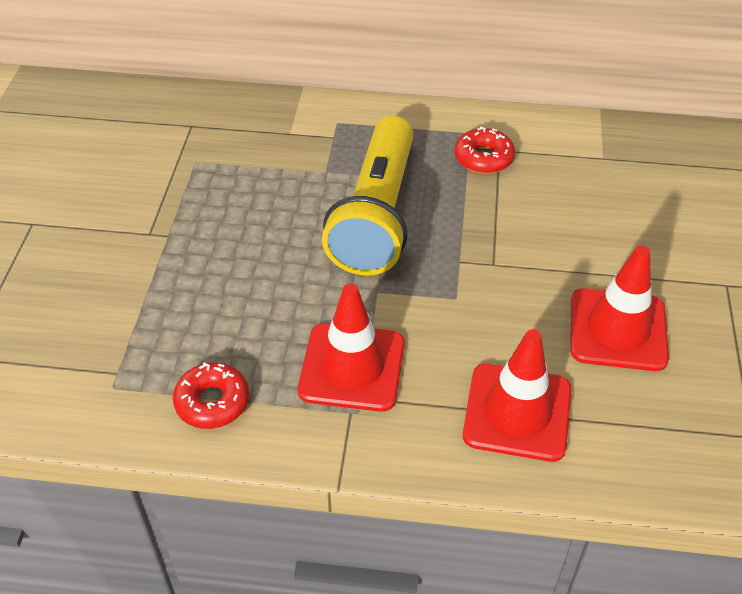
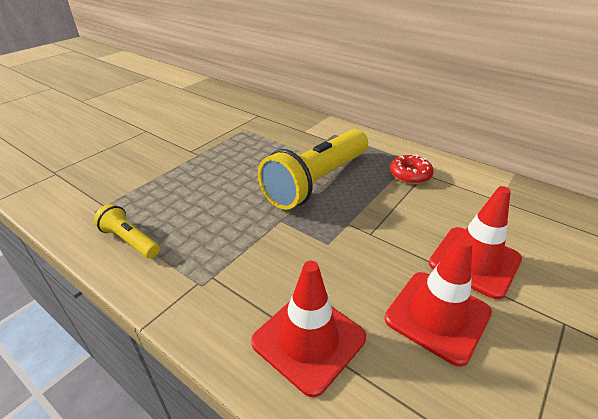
camera: 30 degrees right, 10 degrees down
(212, 402) = (130, 240): red donut -> yellow flashlight
(352, 367) = (224, 256): red traffic cone -> red traffic cone (474, 261)

